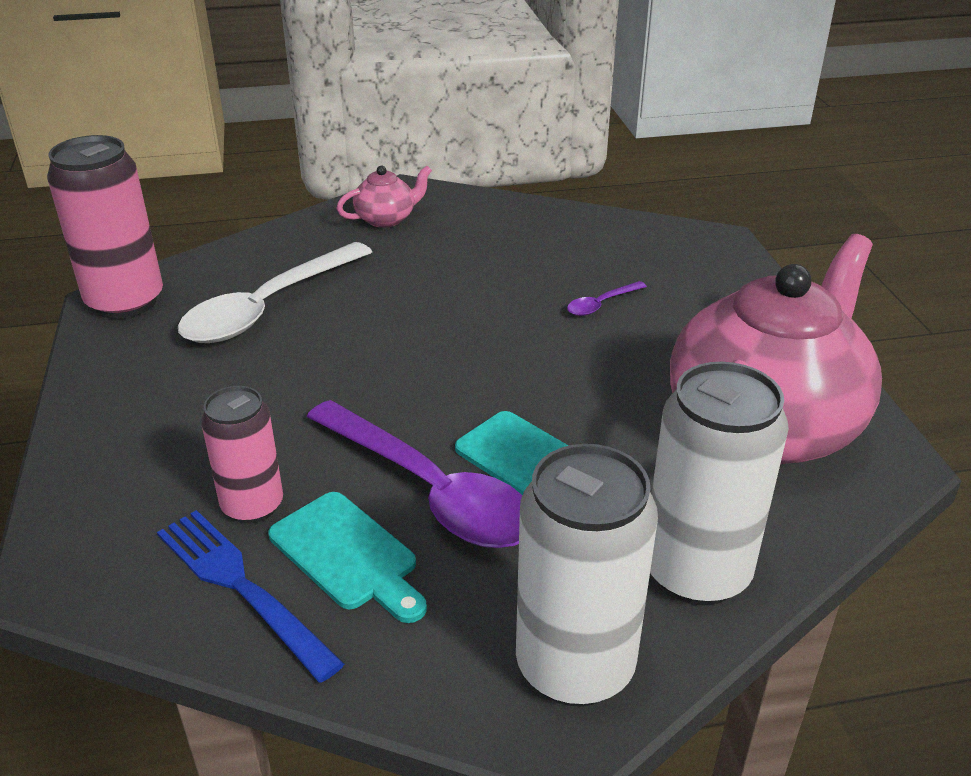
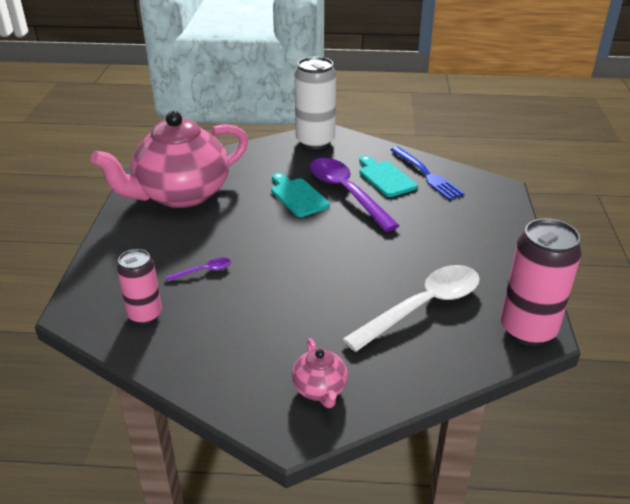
camera: 165 degrees left, 0 degrees up
(252, 506) = (424, 198): pink can -> pink can (145, 315)
(386, 219) = (320, 389): pink teapot -> pink teapot turned 90 degrees counterclockwise
(696, 572) = (257, 155): white can -> none

